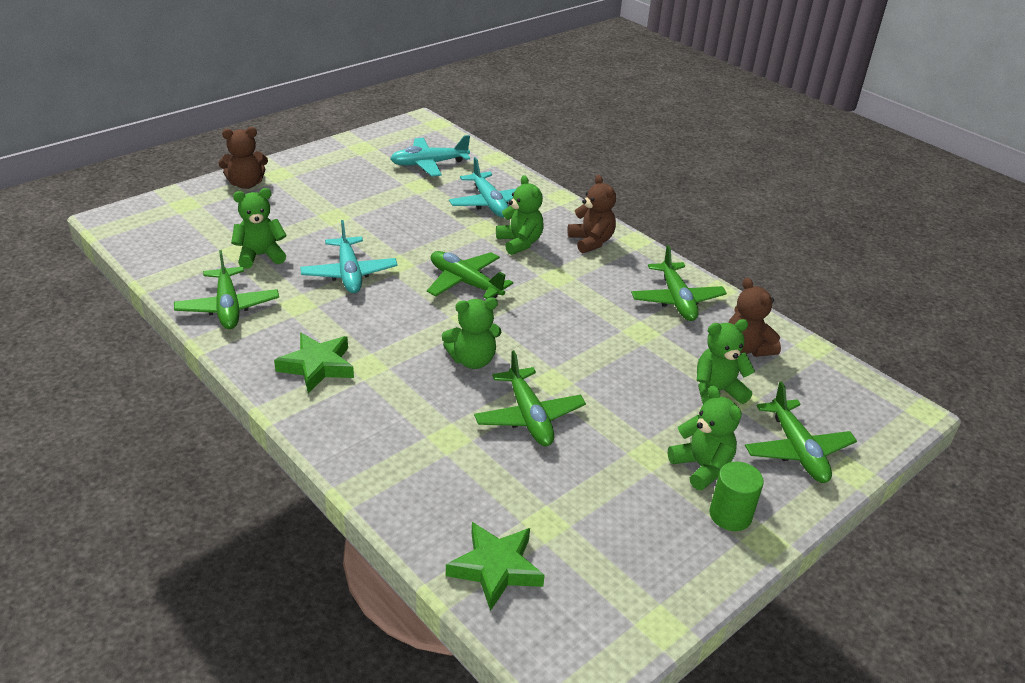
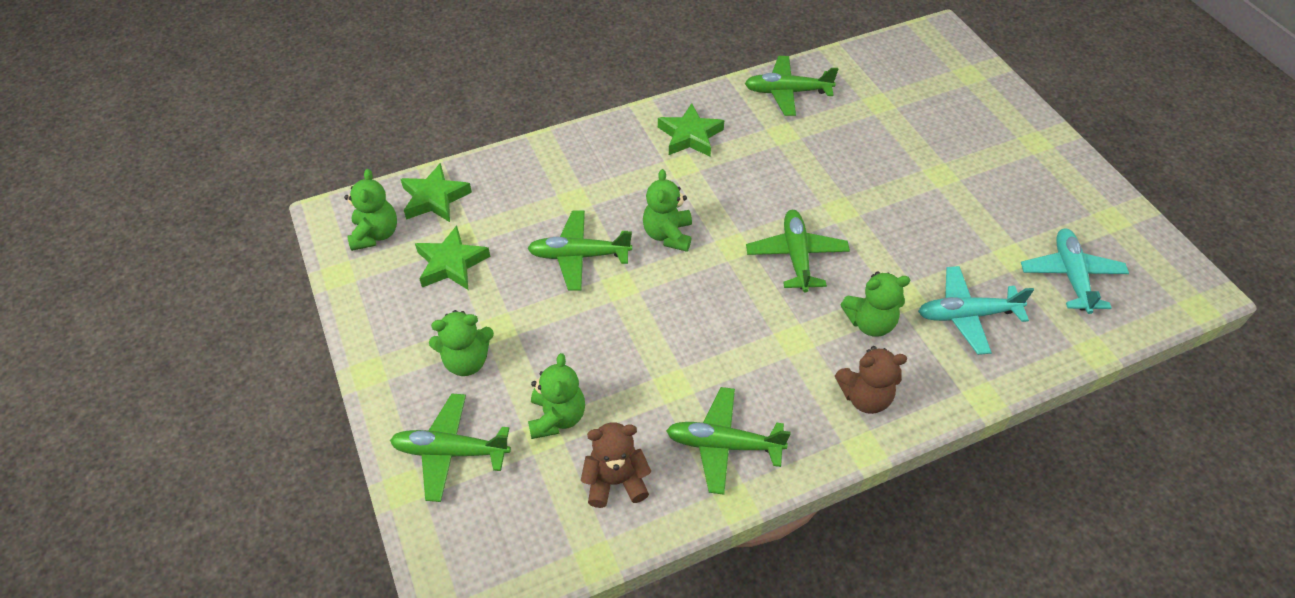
camera: 110 degrees right, 15 degrees up
(246, 184) = (1012, 116): brown teddy bear -> none
(260, 256) = (867, 116): green teddy bear -> green teddy bear (375, 234)
(349, 274) = (827, 172): turquoise plane -> none
(465, 282) = (796, 256): green plane -> green plane turned 60 degrees counterclockwise
(589, 518) = (451, 263): none -> green star
(730, 515) = (406, 359): green cylinder -> none

